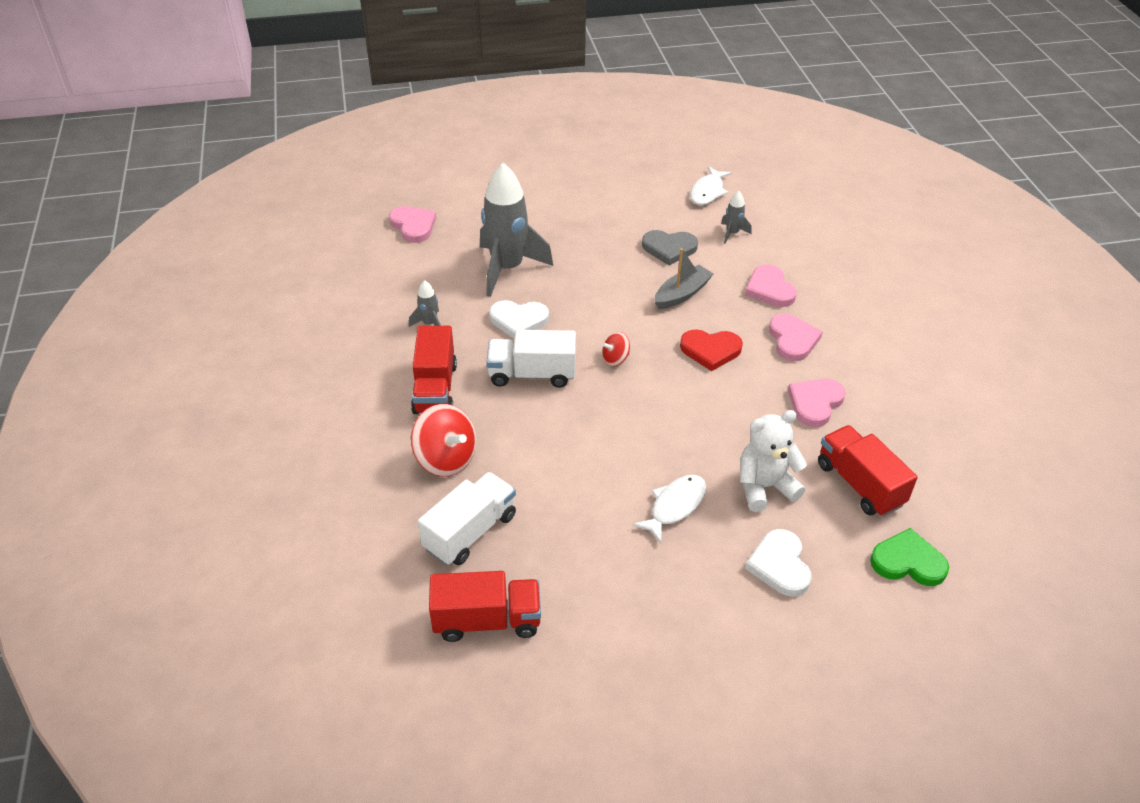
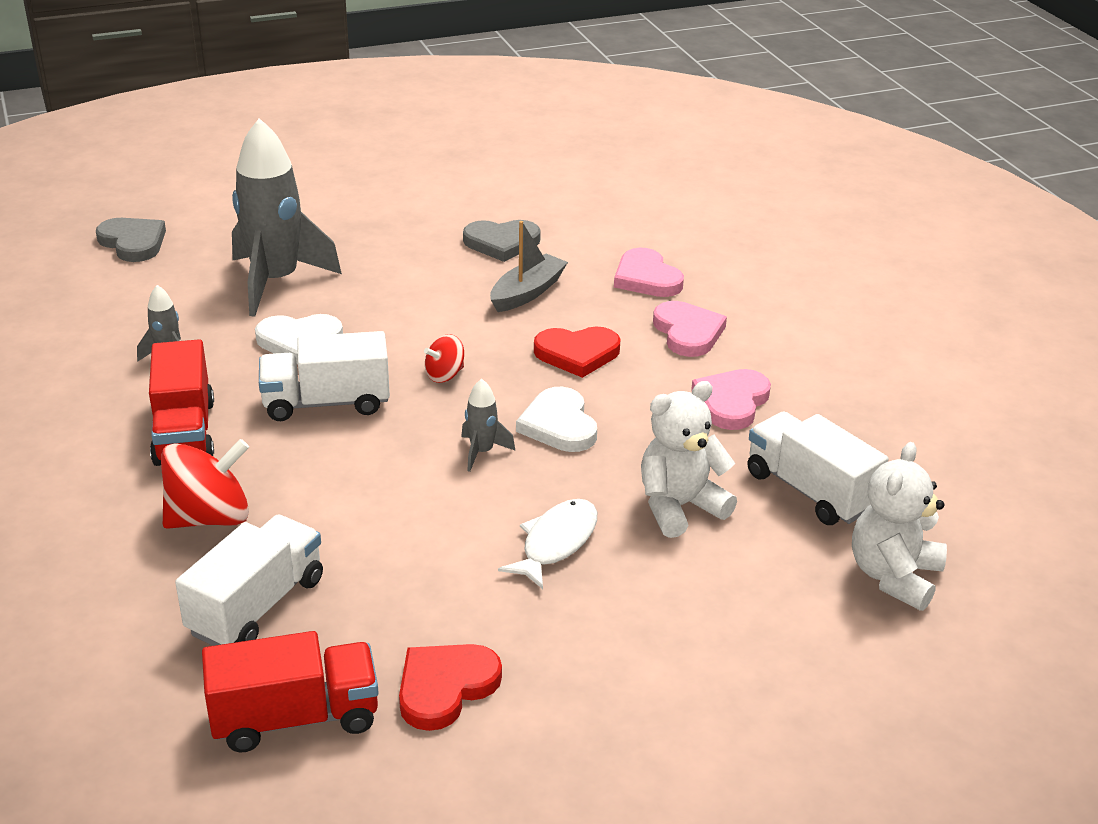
camera: 10 degrees left, 10 degrees down
(413, 226) = (133, 242): pink heart -> grey heart
(446, 459) = (209, 517): red spinning top -> red spinning top turned 60 degrees counterclockwise
(586, 610) = (445, 687): none -> red heart
(707, 192) = (544, 177): white fish -> none
(732, 233) = (585, 220): grey rocket -> grey rocket (482, 452)
(779, 565) = (717, 599): white heart -> white heart (559, 425)
(859, 484) = (810, 491): red truck -> white truck
(908, 562) = (894, 576): green heart -> white teddy bear

